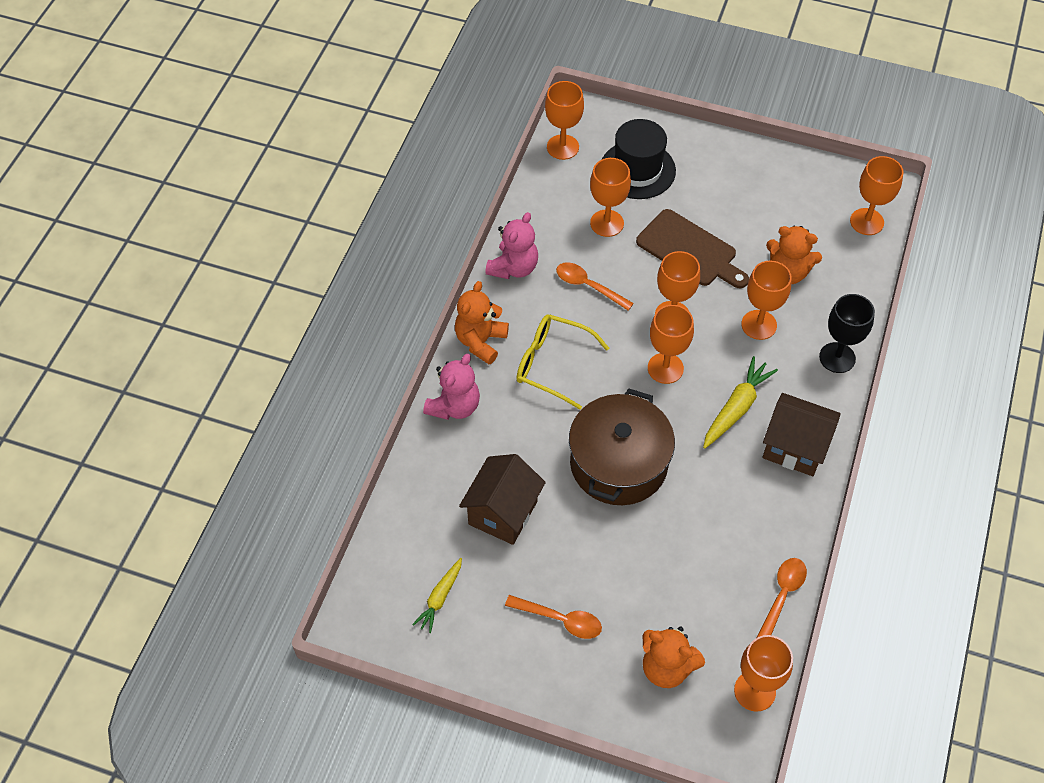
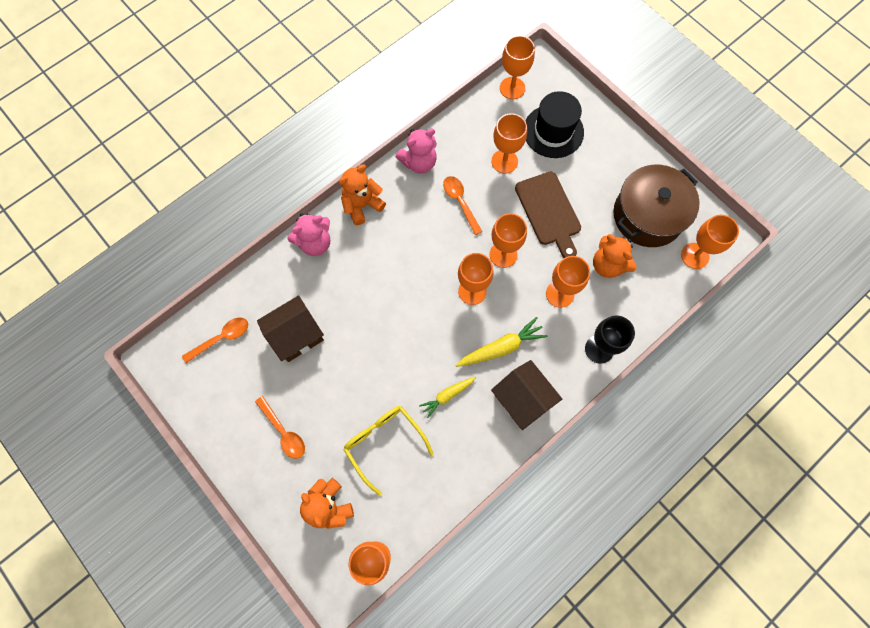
camera: 30 degrees right, 15 degrees up
(440, 598) = (220, 372): yellow carrot -> yellow carrot (447, 395)
(552, 364) = (398, 247): yellow glasses -> yellow glasses (384, 443)
(618, 463) = (394, 343): brown pot -> brown pot (648, 215)
(782, 596) = (438, 502): orange spoon -> orange spoon (221, 338)

